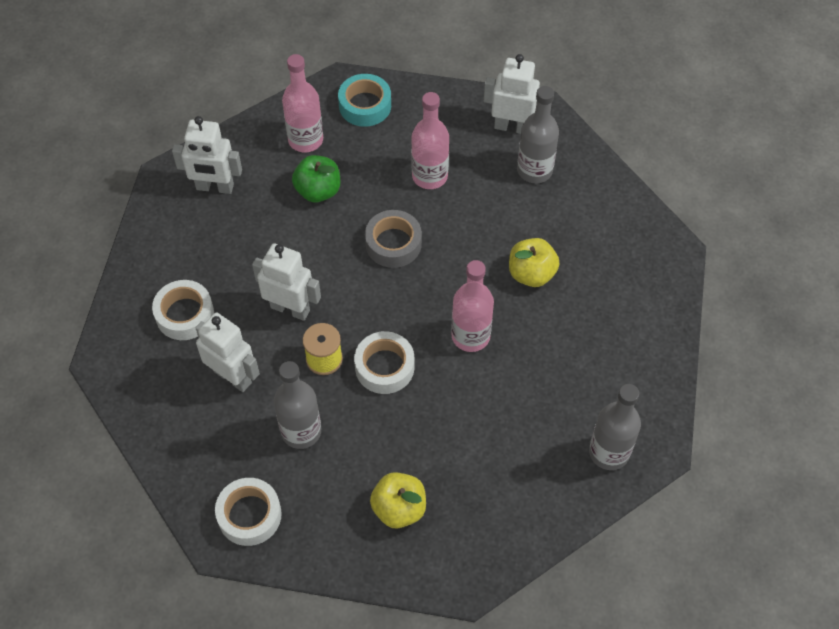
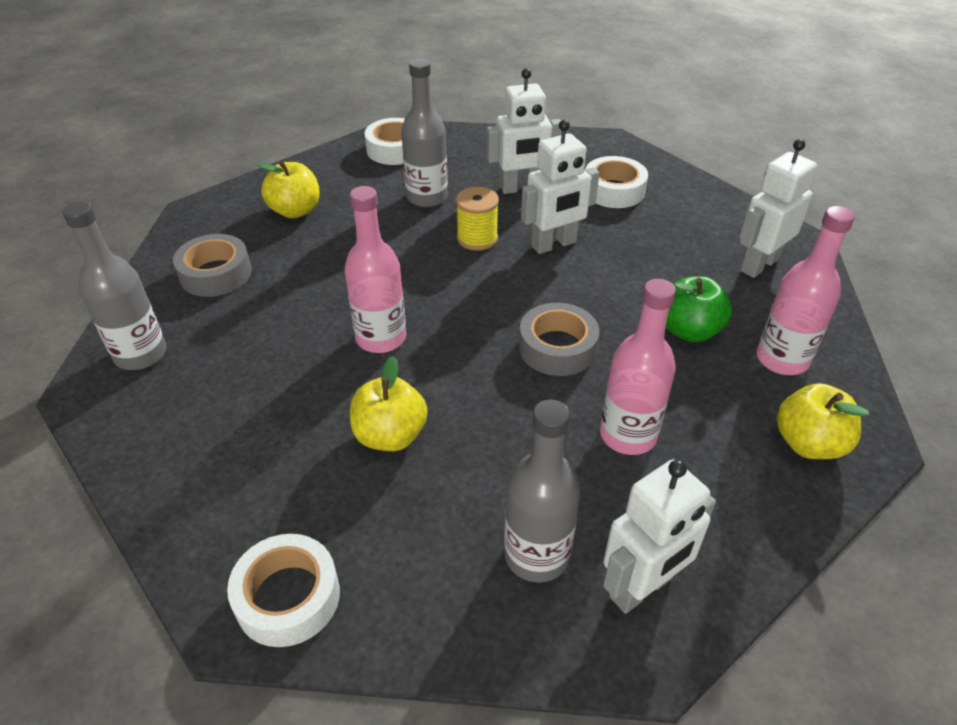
camera: 130 degrees right, 15 degrees down
(365, 105) = (808, 443): turquoise tape -> yellow apple
(384, 367) = (423, 267): white tape -> white tape (288, 597)
(510, 488) = (215, 274): none -> grey tape

